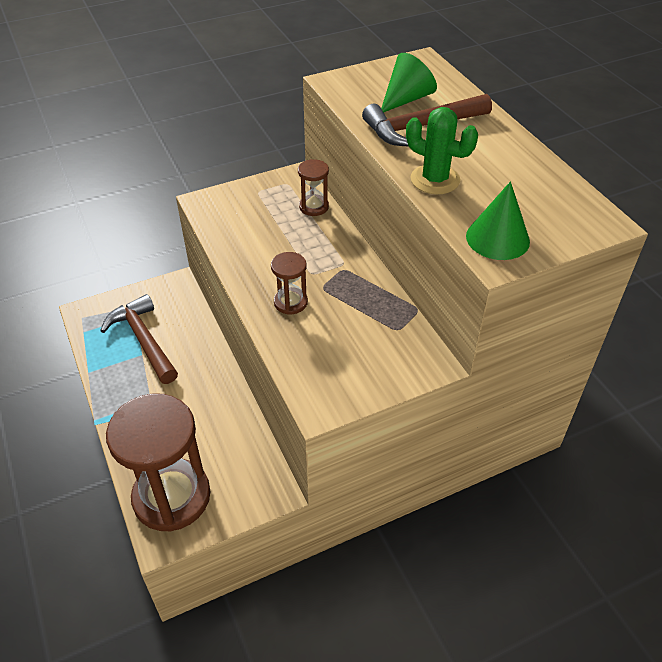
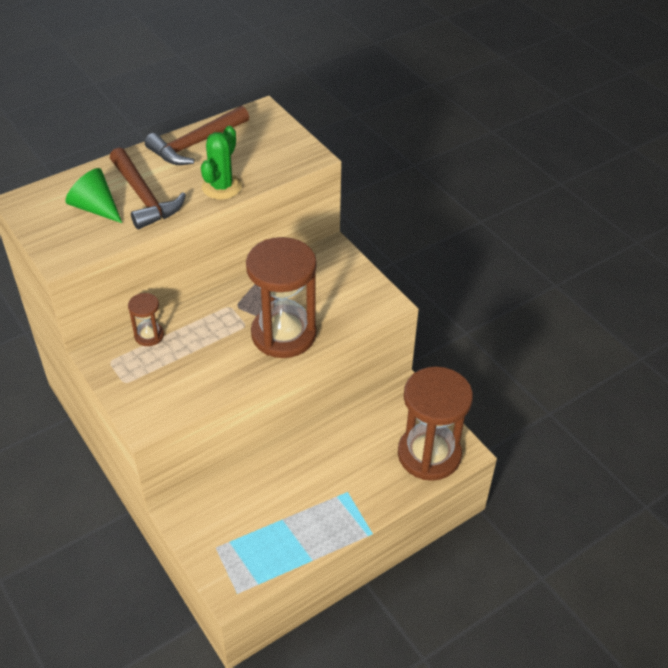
camera: 100 degrees left, 0 degrees up
(144, 340) = (263, 522): brown hammer -> brown hammer (196, 144)
(290, 302) = (283, 334): brown hourglass -> brown hourglass, size x2.21
(497, 238) = (289, 156): green cone -> none

